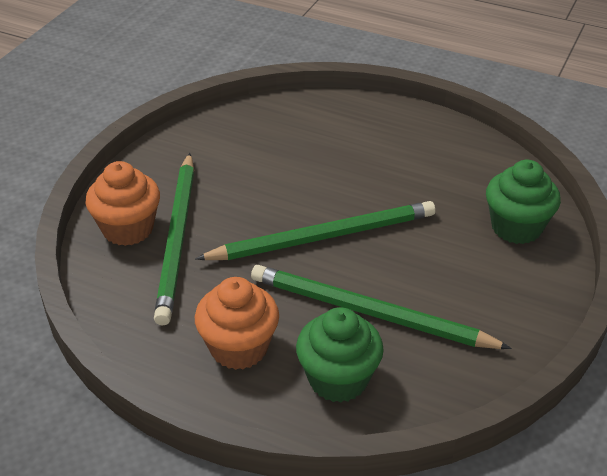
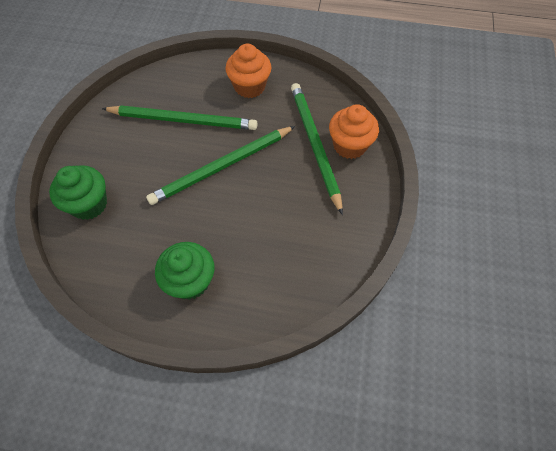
camera: 165 degrees right, 20 degrees up
(338, 379) = (194, 81): green cupcake -> green cupcake (190, 281)

